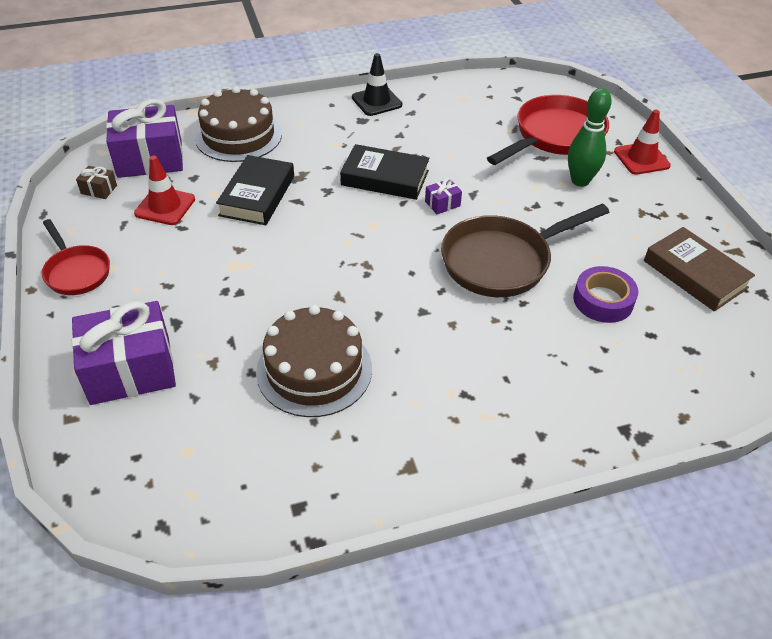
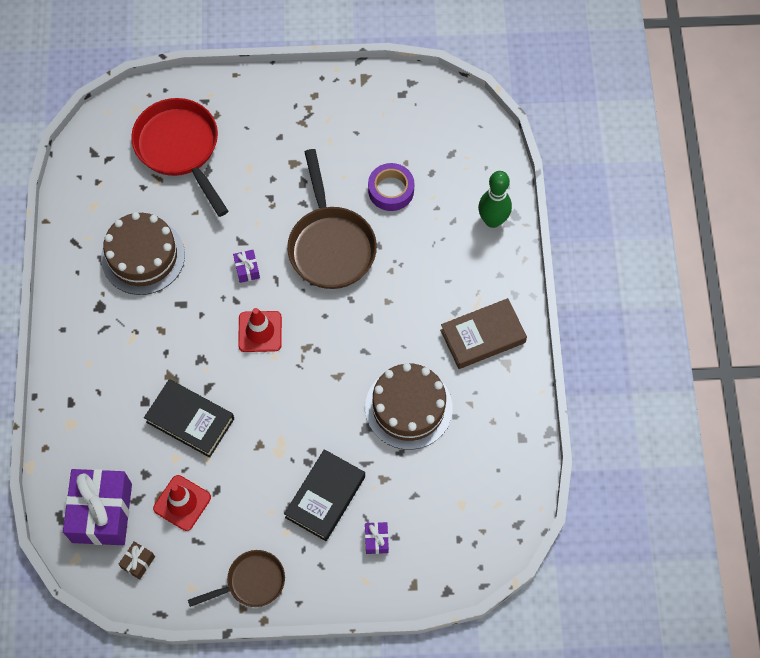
camera: 75 degrees left, 20 degrees up
(76, 272) = (251, 582): red pan -> brown pan
(130, 370) = (376, 540): purple gift -> purple gift, size x0.42
(238, 136) = (89, 425): brown cake -> brown cake (143, 256)
(376, 101) = (71, 286): black traffic cone -> none
(385, 178) = (197, 307): black book -> black book (325, 497)
(580, 181) = (249, 152): green bowling pin -> green bowling pin (492, 220)
(641, 159) = (234, 93): red traffic cone -> red traffic cone (260, 331)
(695, 274) = (381, 117): brown book -> brown book (482, 336)

